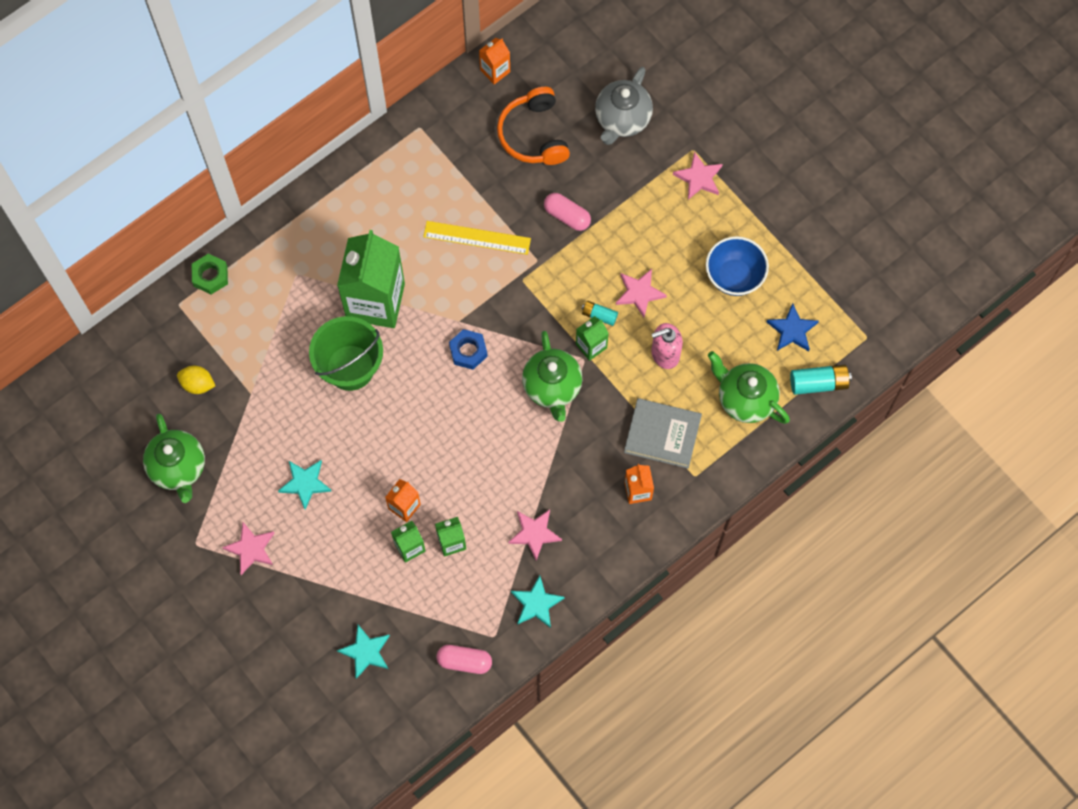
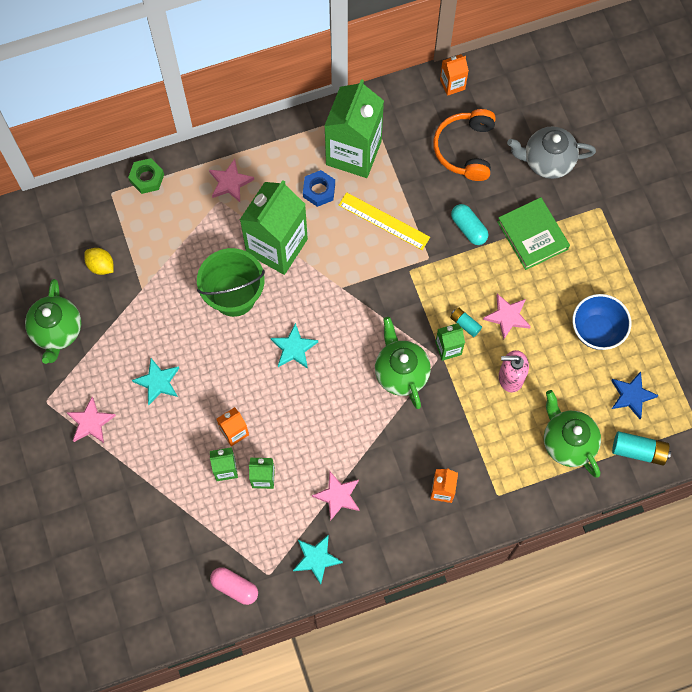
camera: 20 degrees right, 0 degrees up
(366, 652) = (153, 548): turquoise star -> turquoise star (294, 348)
(419, 177) = (353, 153): none -> green carton
(468, 351) = (340, 316): blue nut -> blue nut (319, 190)
(552, 387) = (401, 372): green teapot -> green teapot turned 150 degrees clockwise
(567, 216) = (468, 228): pink capsule -> turquoise capsule
(622, 119) = (547, 161): grey teapot -> grey teapot turned 45 degrees clockwise
(635, 201) = (532, 235): none -> green book
(662, 435) = (482, 448): grey book -> none
(699, 178) = (596, 234): pink star -> pink star (230, 182)

